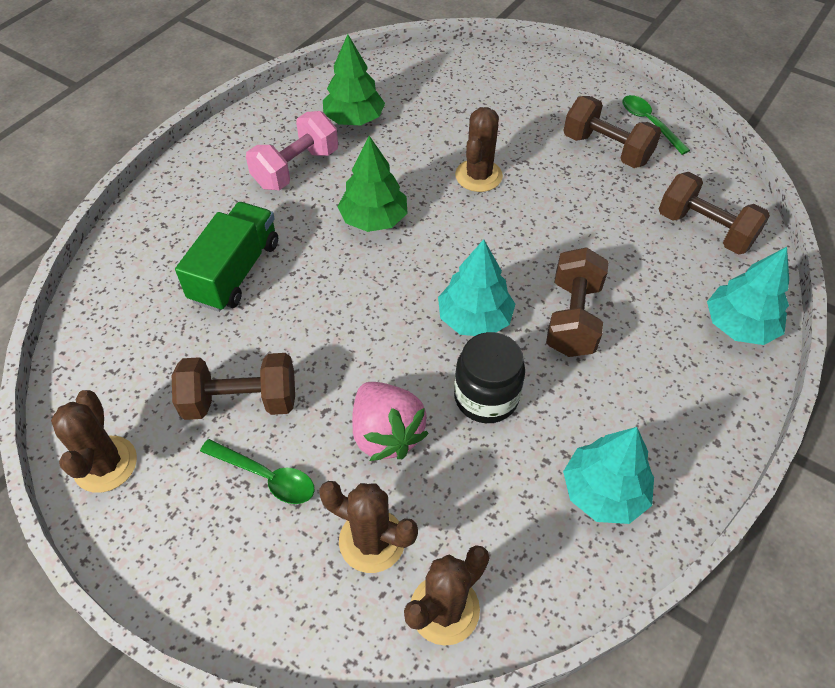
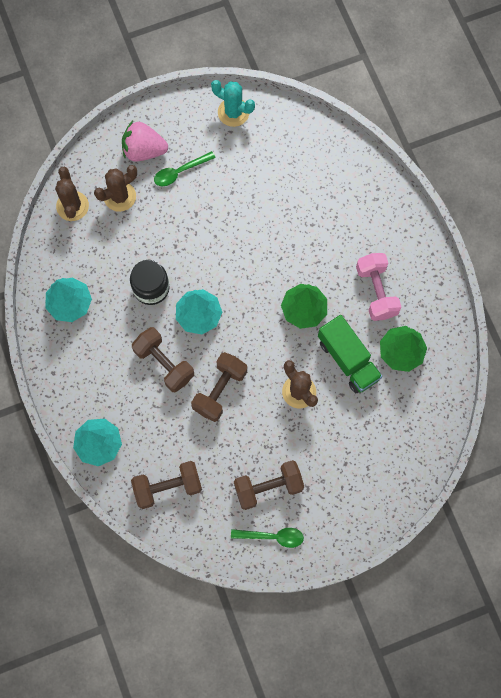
camera: 125 degrees right, 20 degrees up
(105, 464) = (233, 112): brown cactus -> turquoise cactus
(235, 271) = (313, 218): green truck -> green truck (348, 360)
(241, 401) = (227, 181): brown dumbbell -> brown dumbbell (220, 390)
(386, 434) = (164, 232): pink strawberry -> pink strawberry (144, 150)

